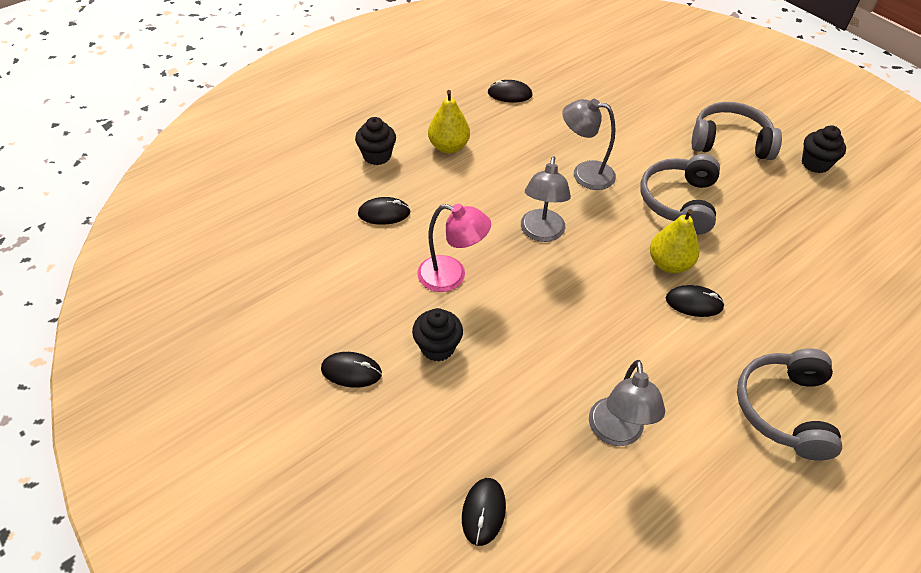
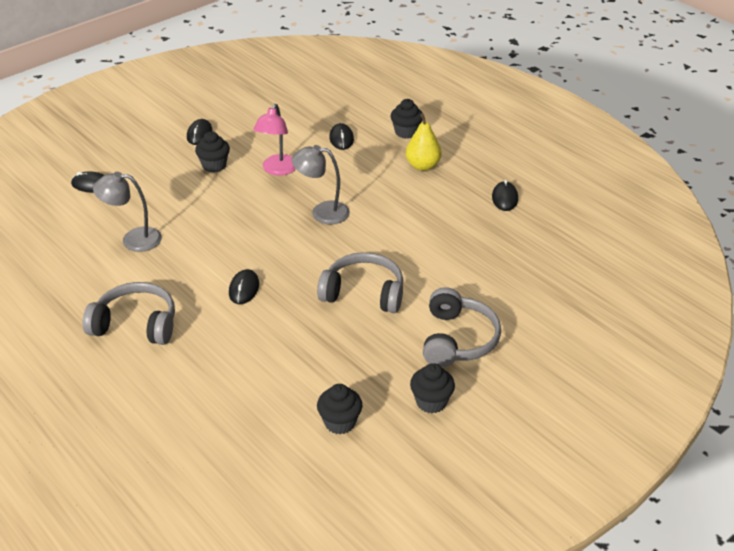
camera: 90 degrees right, 10 degrees down
(584, 174) = (396, 238): grey lamp -> none
(669, 264) = (287, 279): yellow pear -> none
(865, 224) = (340, 422): none -> black cupcake

